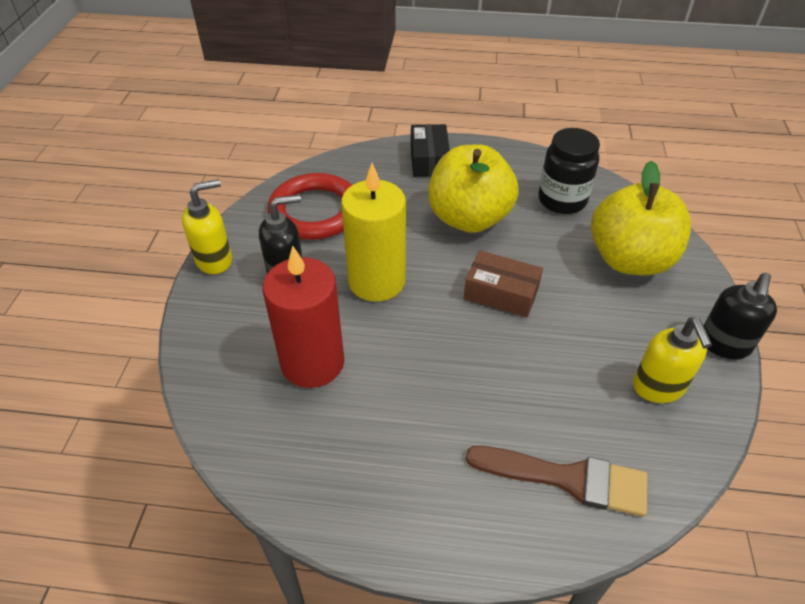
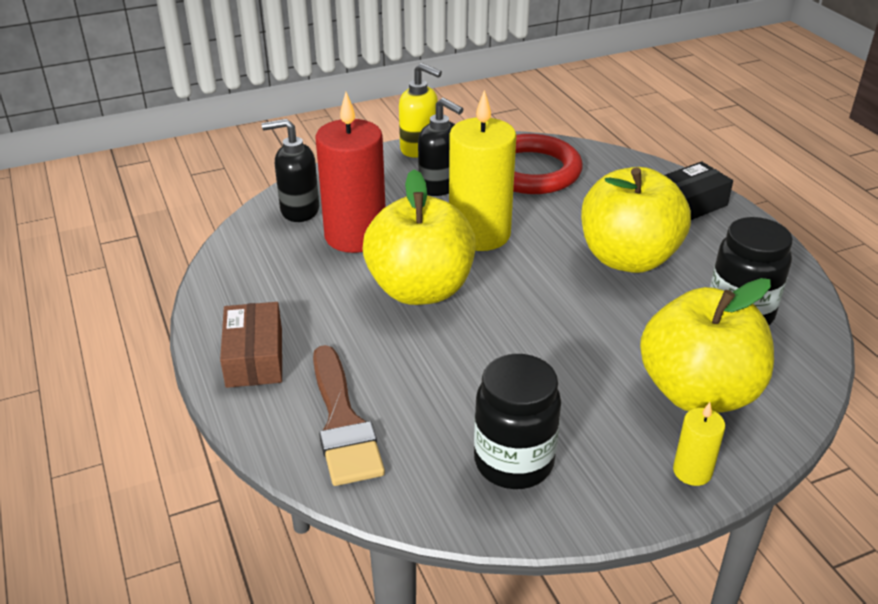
camera: 60 degrees right, 10 degrees down
(424, 351) = (420, 289): none -> yellow apple
(501, 293) = (541, 312): brown box -> brown box (254, 357)
(658, 387) = (513, 462): yellow soap dispenser -> black jar
(701, 300) = (692, 471): none -> yellow candle
(724, 344) = (634, 507): black soap dispenser -> black soap dispenser (299, 210)

